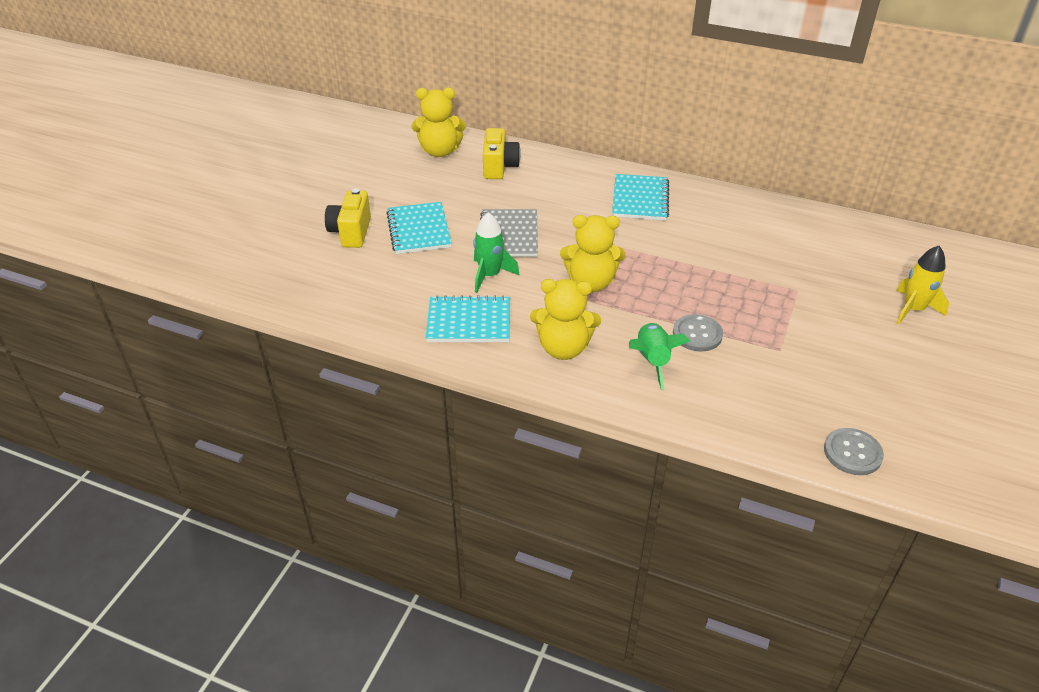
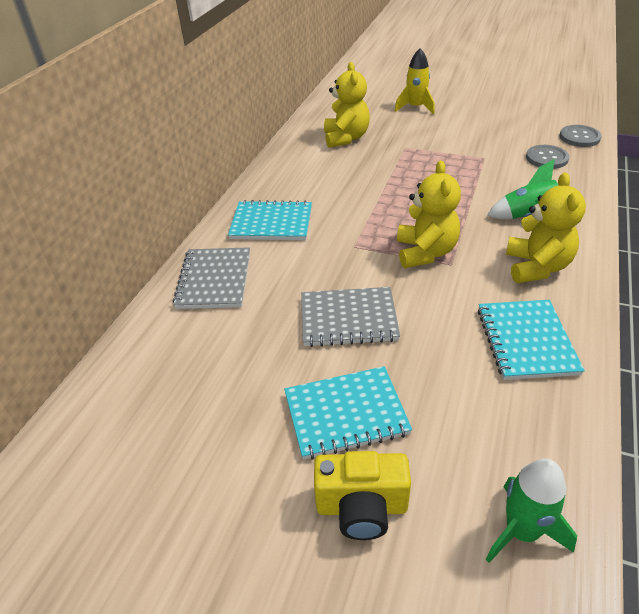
camera: 90 degrees left, 0 degrees up
(440, 151) = (127, 414): yellow teddy bear -> yellow teddy bear (346, 138)
(490, 275) = (433, 330): green rocket -> green rocket (521, 531)
(499, 167) = (187, 339): yellow camera -> none
(562, 174) = (214, 280): none -> grey notebook
(697, 334) = (481, 193): grey button -> grey button (546, 158)

